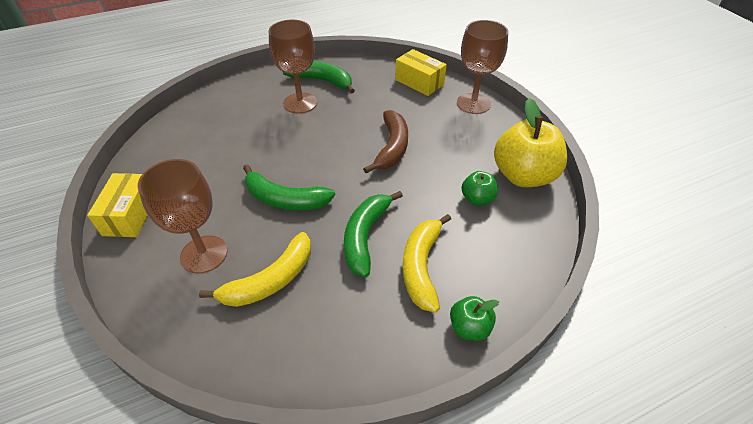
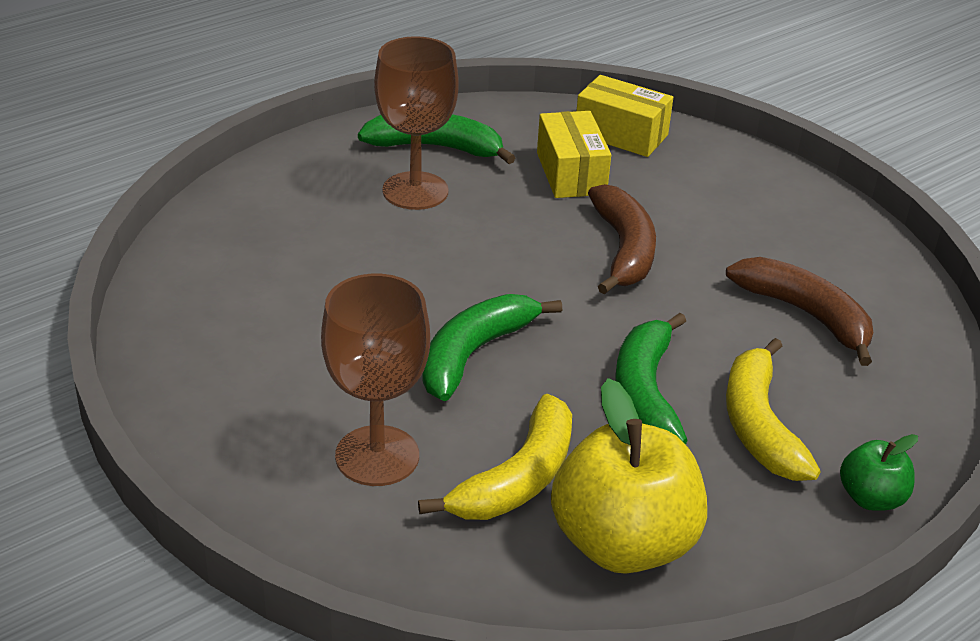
camera: 15 degrees left, 10 degrees down
(130, 215) = (200, 413): yellow box -> yellow box (571, 173)
(284, 199) = (474, 354): green banana -> green banana turned 120 degrees clockwise
(473, 103) = (734, 163): brown goblet -> none
(477, 199) = (806, 315): green apple -> brown banana
(523, 176) = (867, 271): yellow apple -> yellow apple (623, 543)

